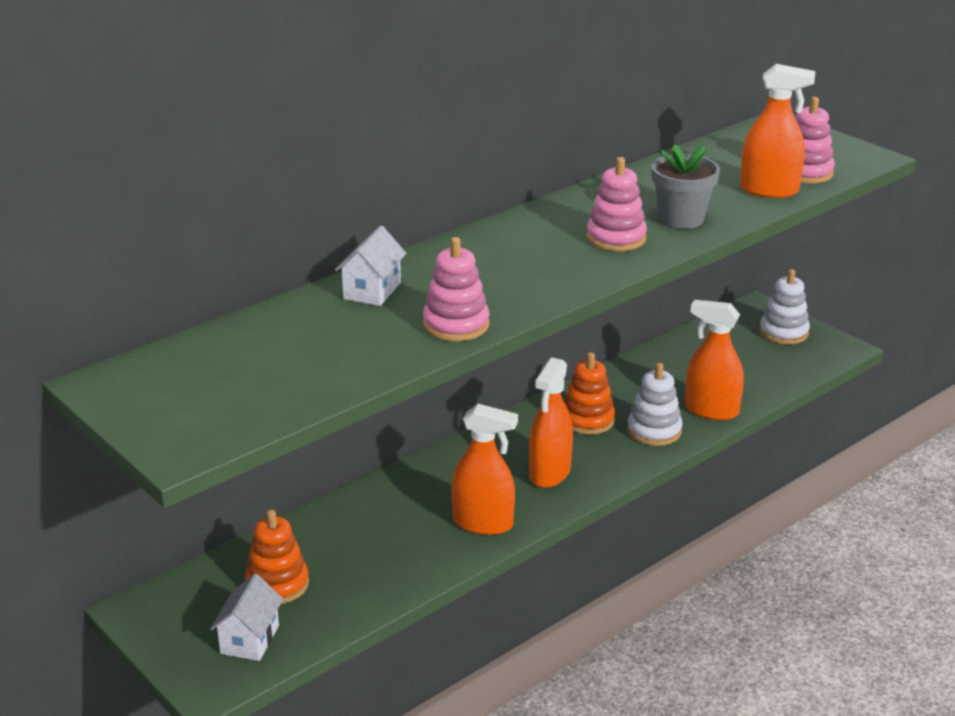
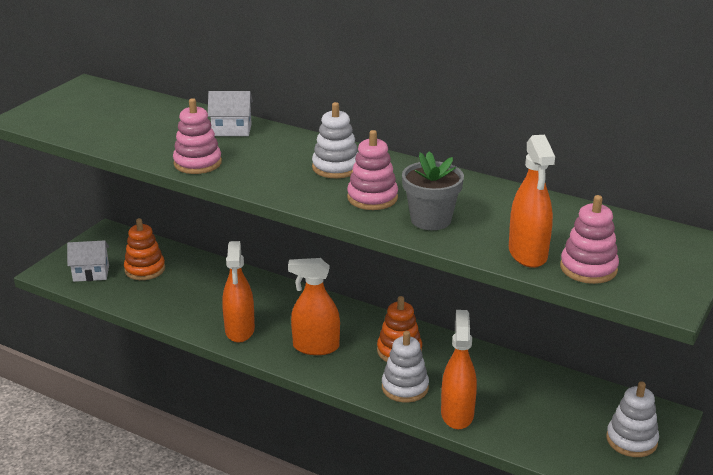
camera: 70 degrees right, 0 degrees up
(528, 245) = (336, 167): none -> white stacking toy

